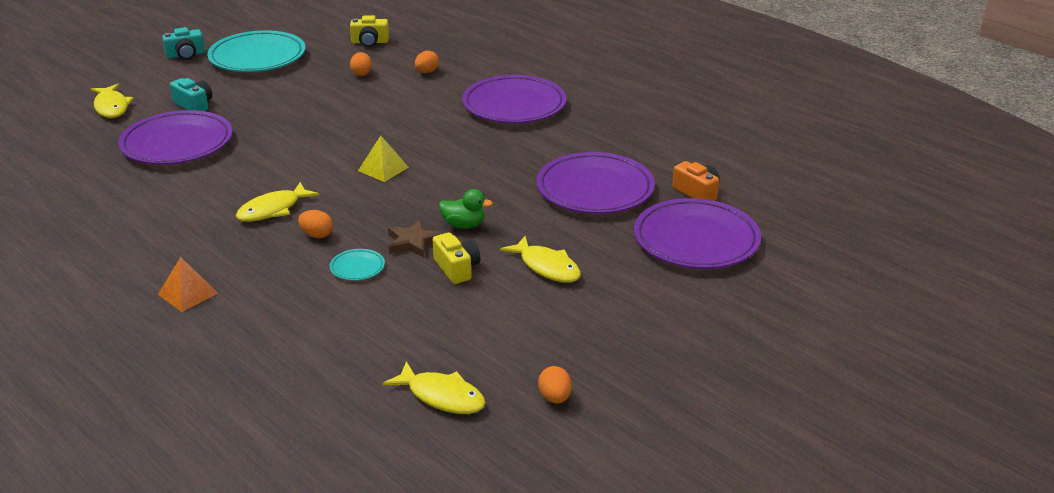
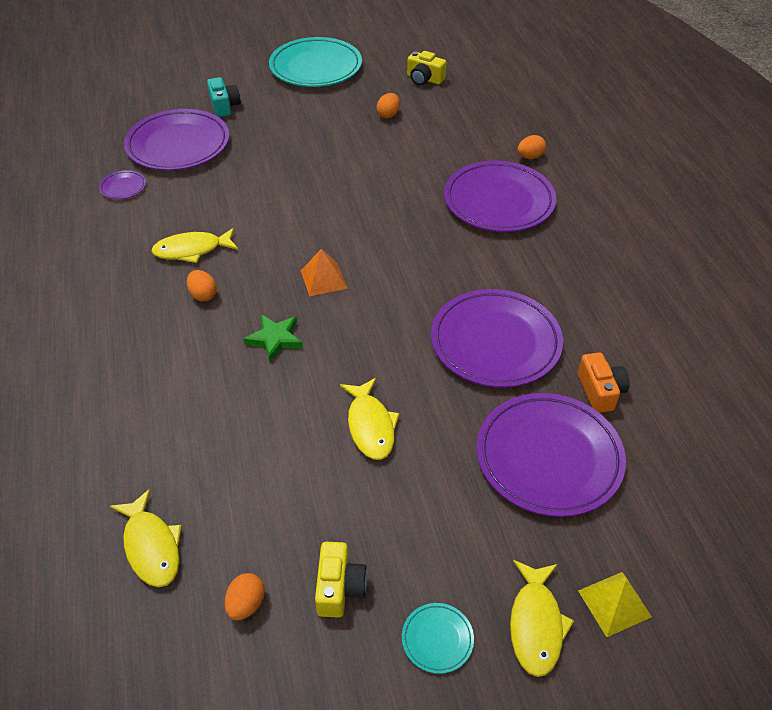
camera: 30 degrees right, 15 degrees up
(111, 107) = (162, 87): yellow fish -> yellow fish (536, 624)
(153, 187) = (123, 187): none -> purple plate
(186, 55) = (261, 47): turquoise camera -> none
(187, 294) = (55, 319): orange pyramid -> orange pyramid (323, 279)
(357, 267) = (205, 349): turquoise plate -> turquoise plate (437, 639)
(383, 169) = (319, 237): yellow pyramid -> yellow pyramid (614, 603)
(413, 242) = (275, 339): brown star -> green star
(426, 72) = (448, 132): orange egg -> orange egg (530, 157)
(457, 268) = (288, 389): yellow camera -> yellow camera (339, 587)
(464, 225) = (336, 337): green duck -> none

